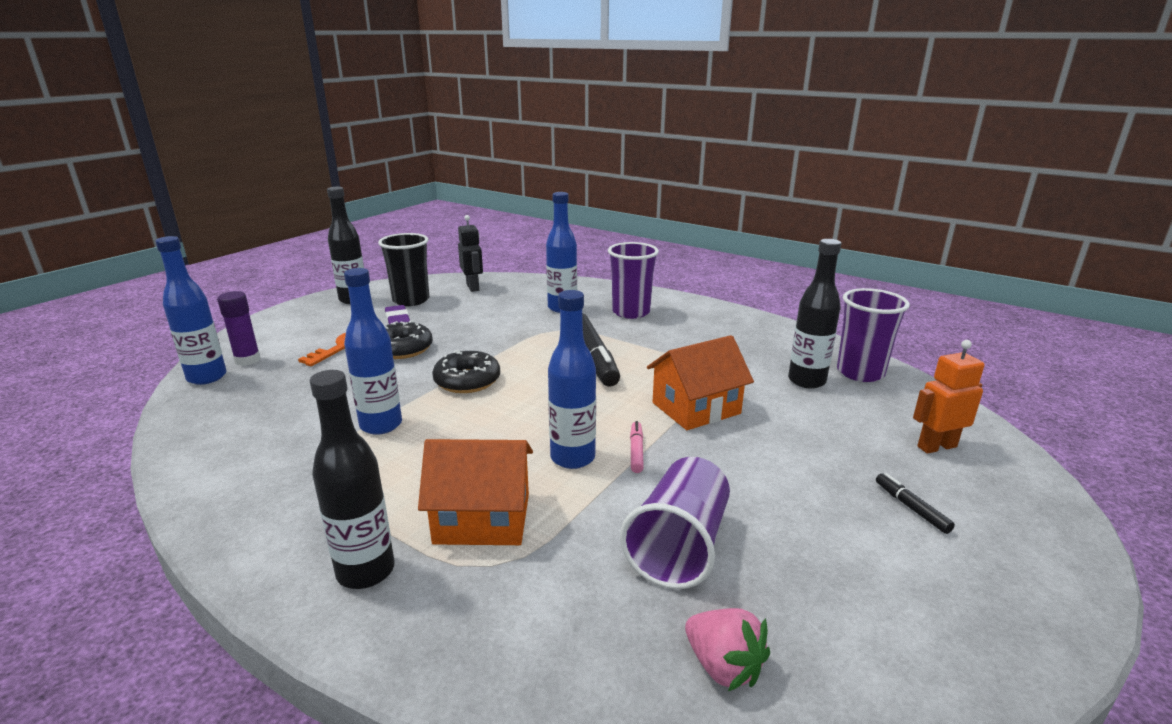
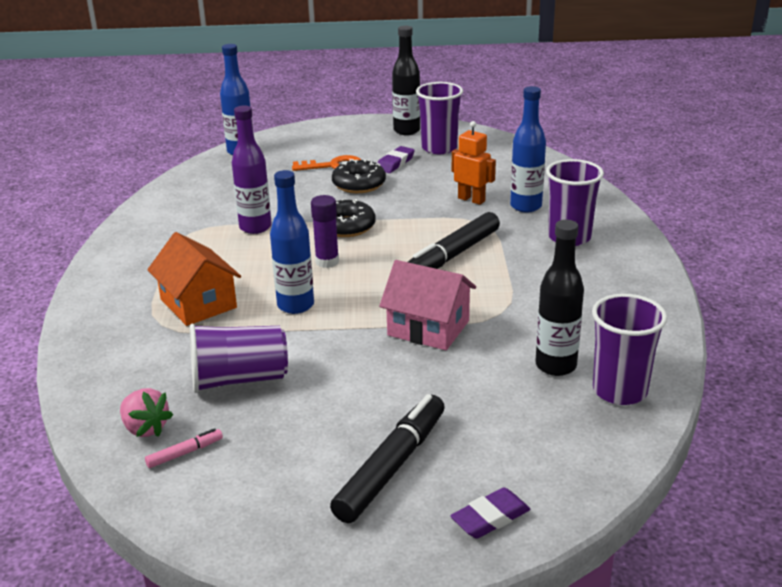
camera: 55 degrees right, 5 degrees up
(247, 360) = (275, 150): purple glue stick -> purple glue stick (327, 262)
(366, 571) = (122, 292): black bottle -> none
(381, 425) = (255, 227): blue bottle -> purple bottle
(411, 300) = (439, 148): black cup -> purple cup
(473, 287) = (503, 156): black robot -> none
(636, 451) = (332, 325): pink marker -> pink marker (185, 453)
(696, 408) = (428, 328): orange house -> pink house
(723, 666) = (145, 428): pink strawberry -> pink strawberry turned 60 degrees counterclockwise
(911, 508) = (391, 466): black marker -> black marker, size x2.27
(936, 446) = (515, 463): orange robot -> orange robot (471, 199)
(1013, 486) = (490, 518): none -> purple eraser

